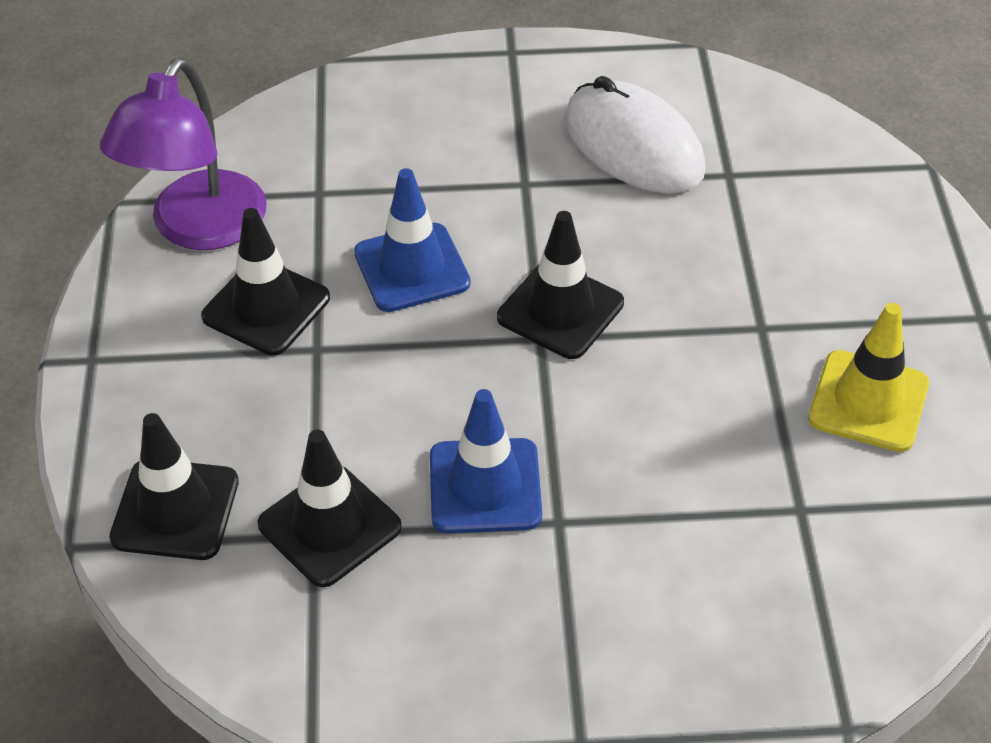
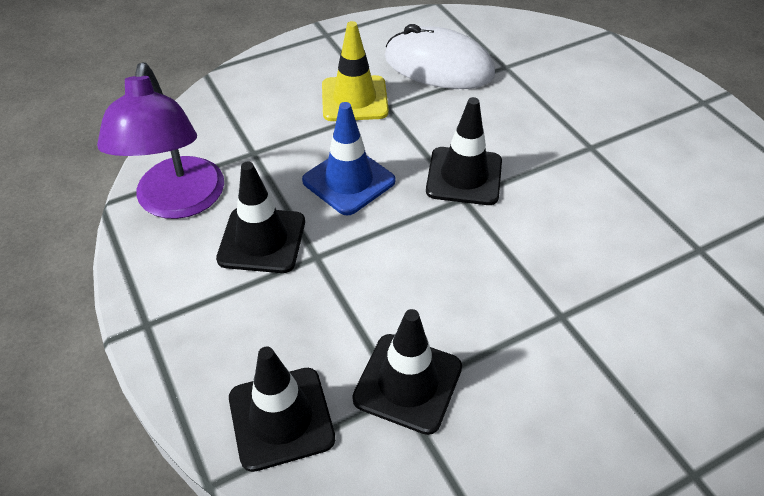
camera: 25 degrees left, 0 degrees up
(485, 486) = (497, 310): blue traffic cone -> none
(868, 401) = (685, 169): yellow traffic cone -> yellow traffic cone (354, 99)

